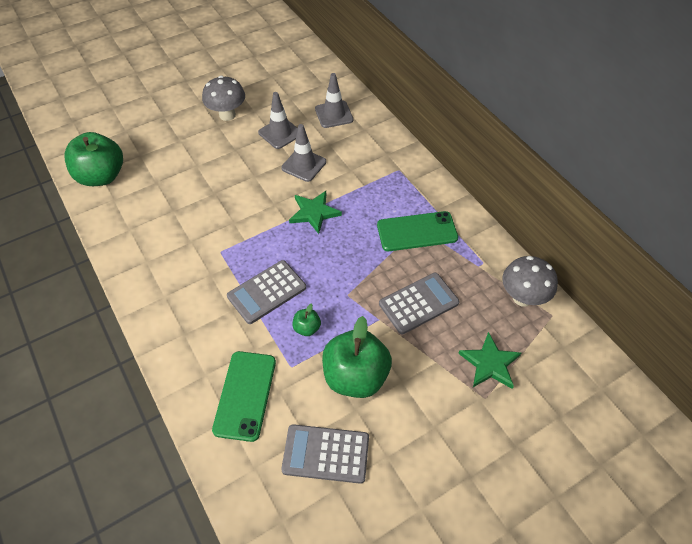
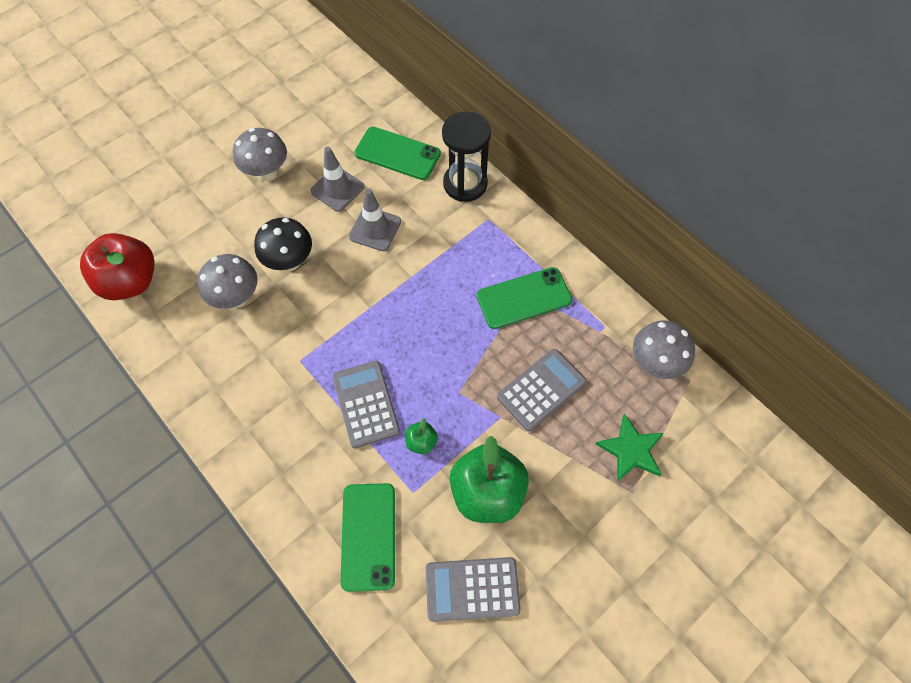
camera: 10 degrees left, 10 degrees up
(101, 176) = (131, 281): green apple -> red apple
(181, 199) = (237, 297): none -> grey mushroom
(229, 179) = (290, 261): none -> black mushroom
(267, 292) = (366, 404): grey calculator -> grey calculator turned 120 degrees clockwise
(314, 213) = (400, 292): green star -> none
(334, 114) = (397, 153): grey traffic cone -> green phone
(384, 142) = (465, 184): none -> black hourglass

